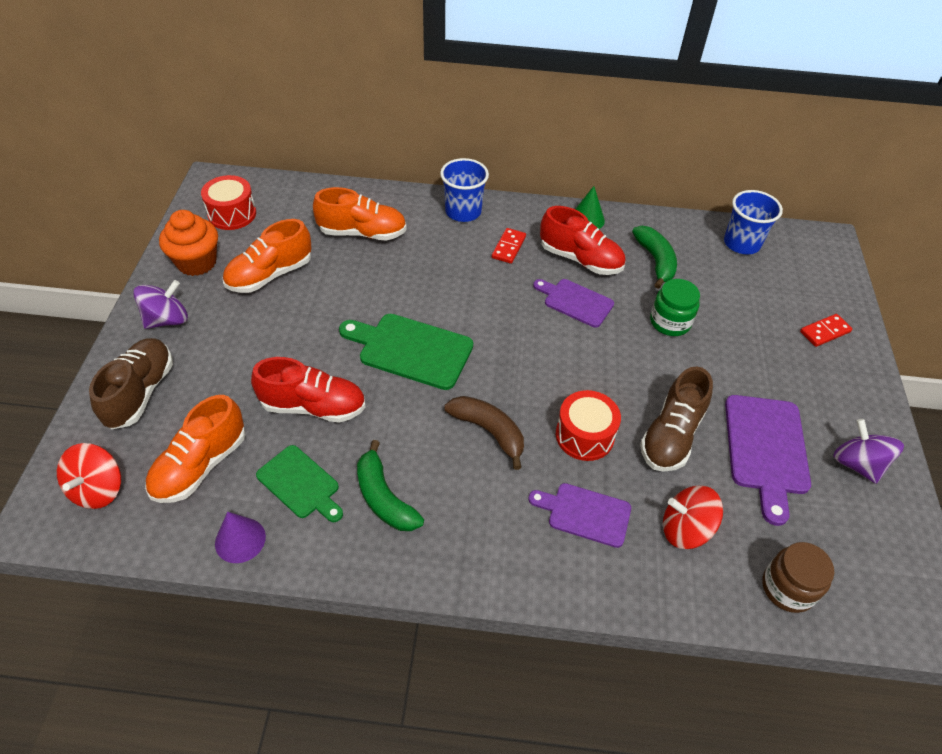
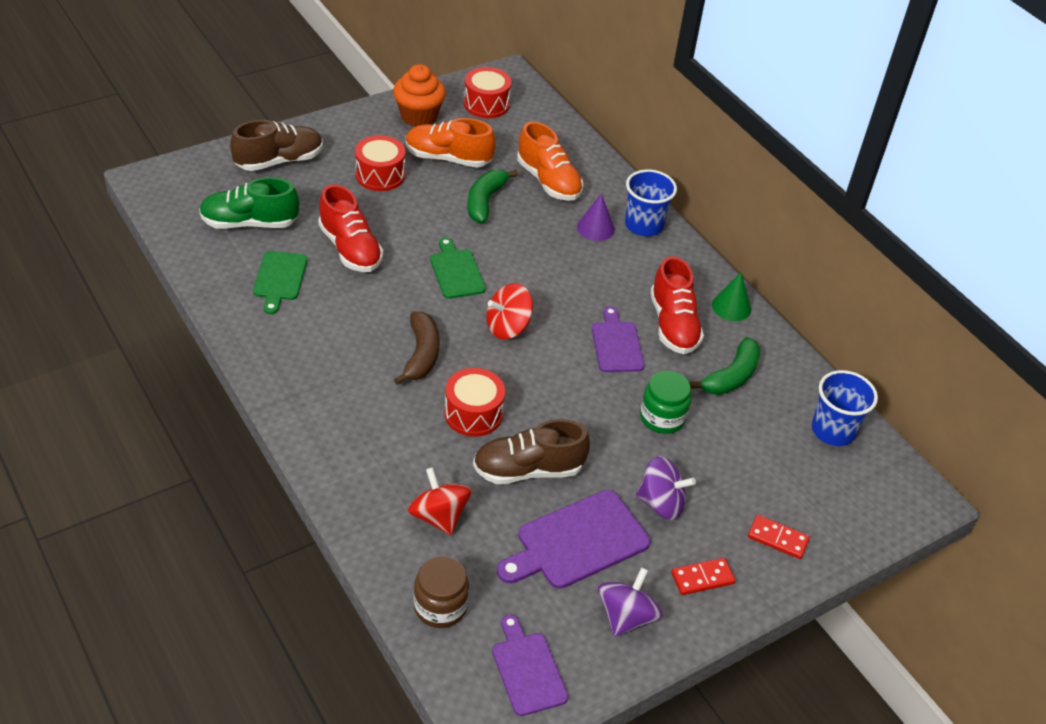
camera: 50 degrees right, 5 degrees down
(98, 489) = (190, 189): red spinning top -> red spinning top (507, 327)
(167, 320) = (351, 135): purple spinning top -> purple spinning top (661, 503)
(200, 465) = (249, 223): orange shoe -> green shoe
(240, 540) = (211, 274): purple cone -> purple cone (595, 228)
(241, 331) = (380, 175): none -> red drum
(384, 498) = (307, 327): green banana -> green banana (485, 201)
(411, 350) = (456, 272): green cutting board -> green cutting board, size x0.65
(508, 247) = (633, 273): red domino -> red domino (702, 578)
(585, 513) = (397, 447): purple cutting board -> purple cutting board (528, 669)

